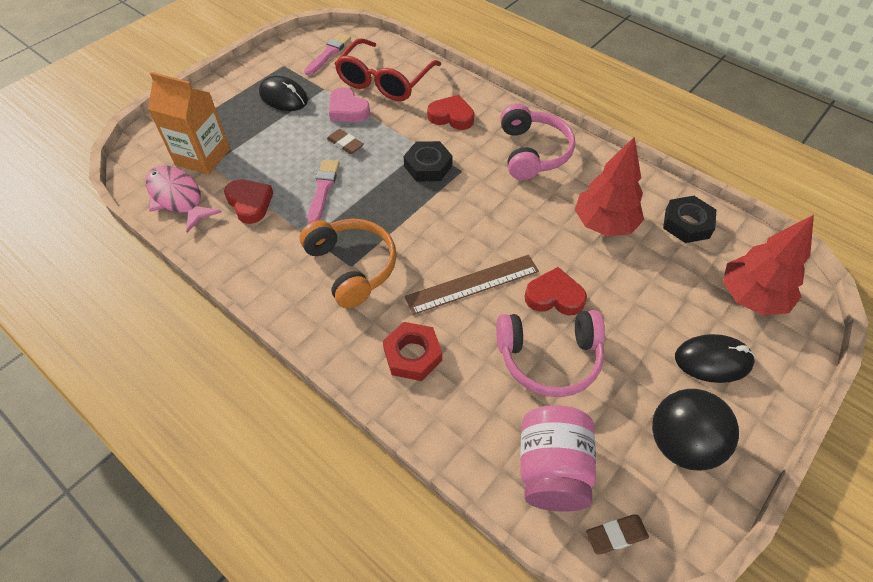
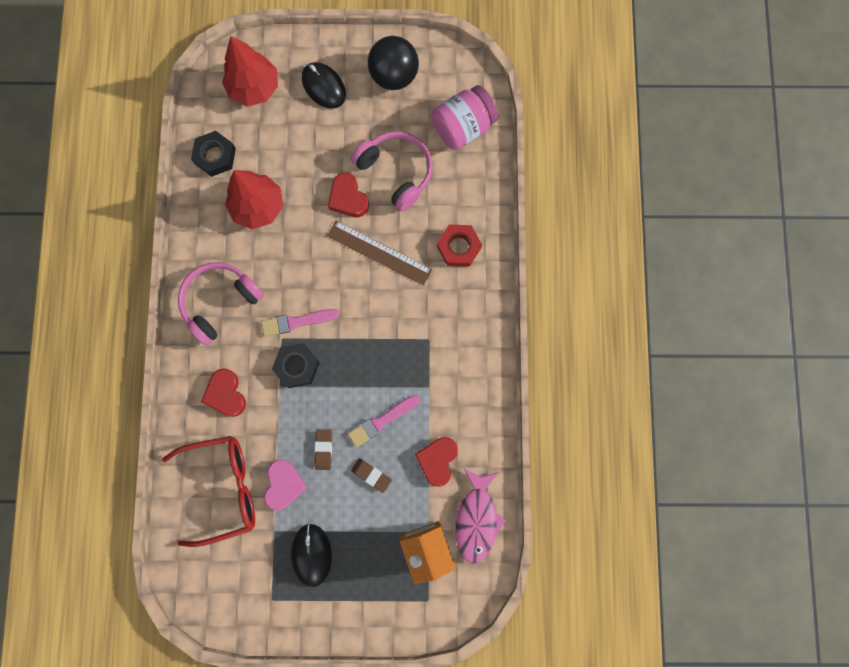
camera: 130 degrees left, 25 degrees up
(328, 53) = (223, 575): pink brush -> pink brush (297, 322)
(352, 267) = (429, 337): orange headphones -> none
(616, 535) = (471, 79): brown eraser -> brown eraser (371, 475)

